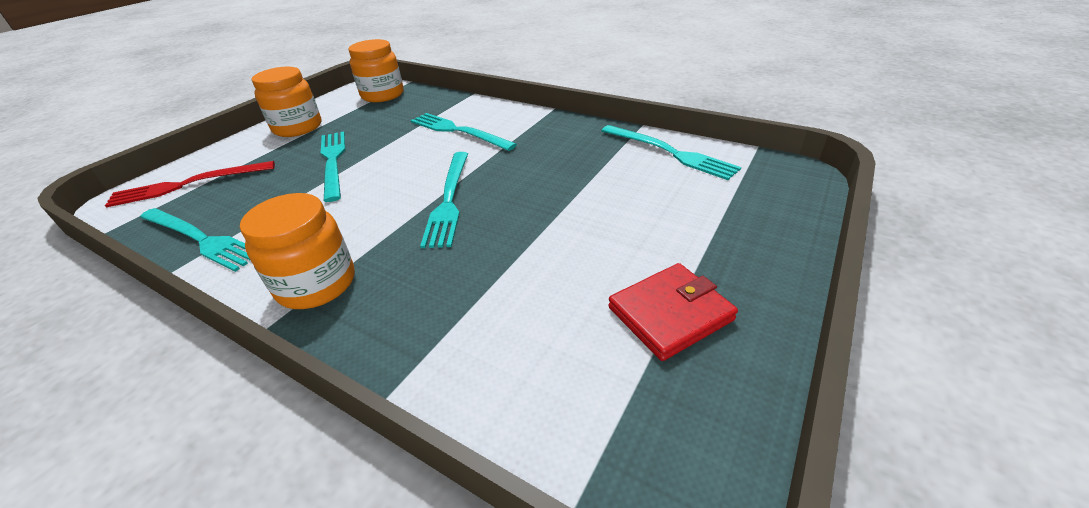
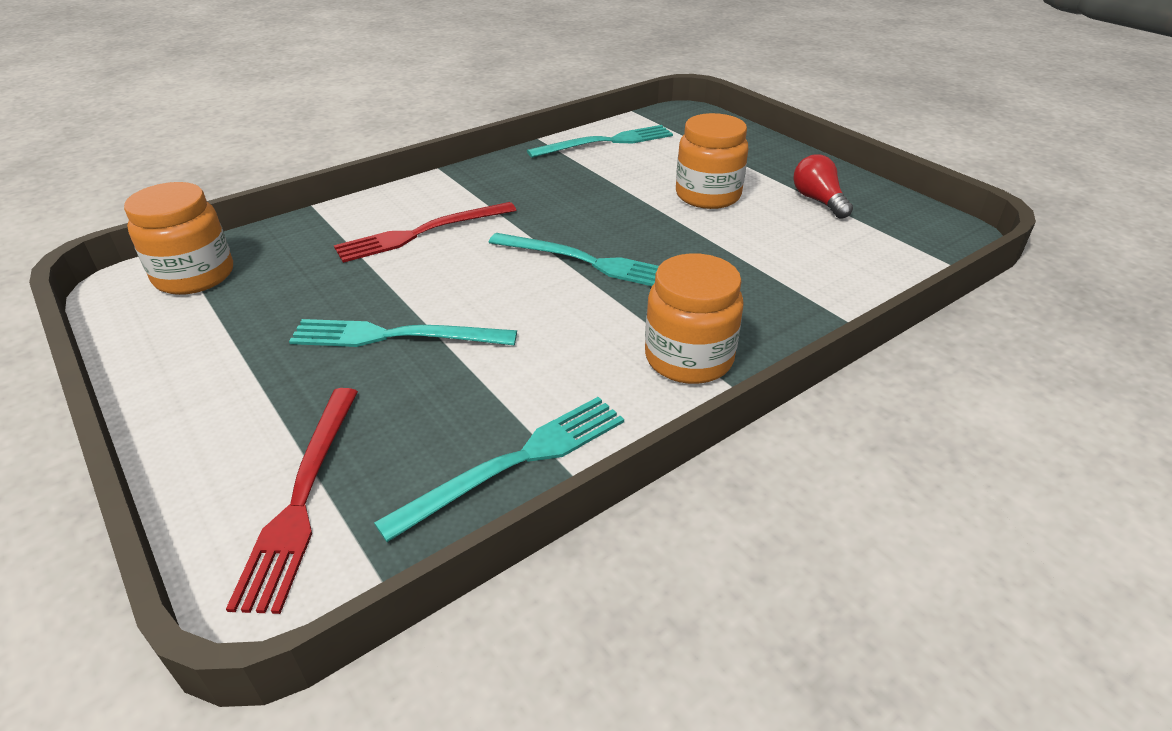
camera: 70 degrees left, 0 degrees up
(298, 128) = (210, 369): orange jar -> orange jar (707, 195)
(458, 131) = (422, 233): turquoise fork -> red fork
(670, 314) = (818, 201): red wallet -> red light bulb

